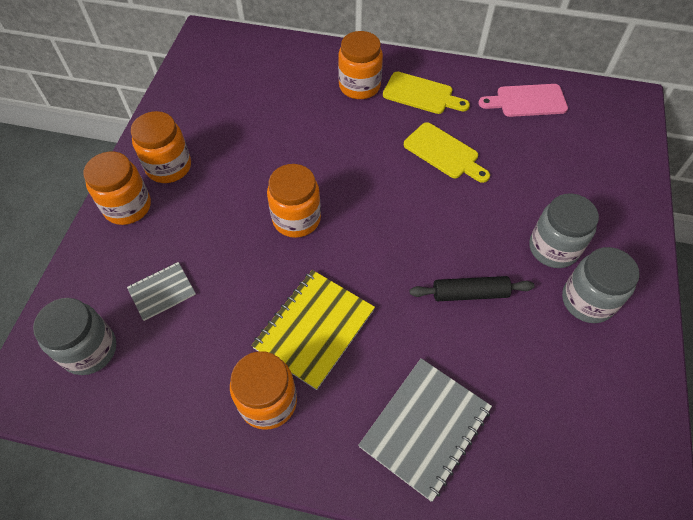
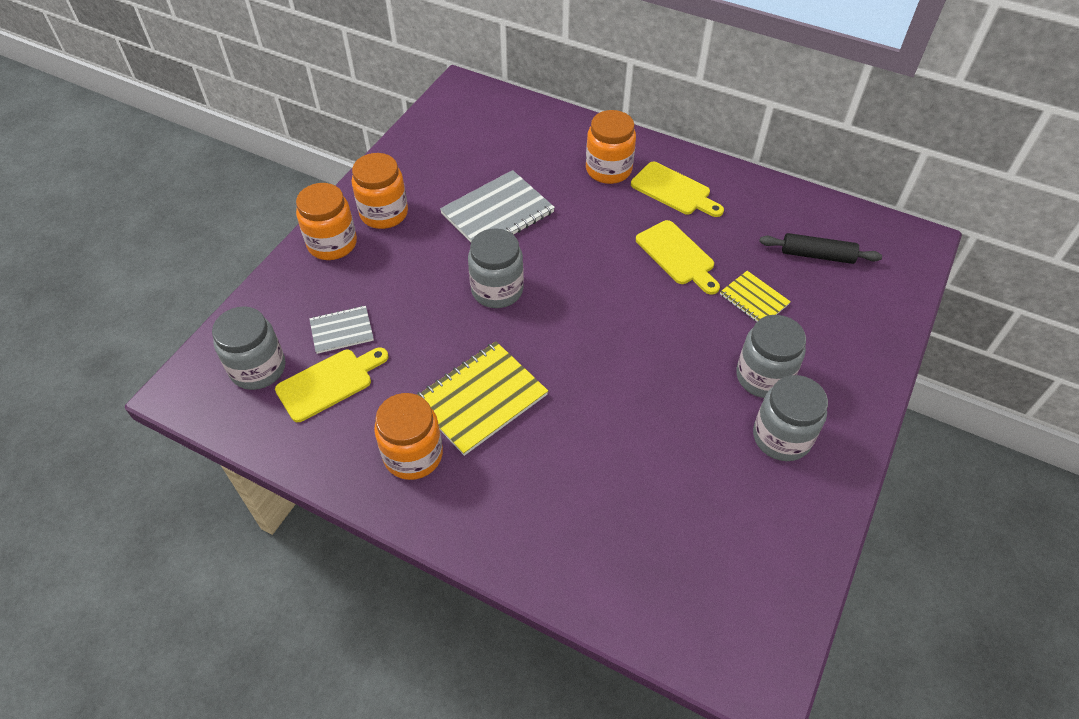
camera: 15 degrees right, 5 degrees down
(164, 348) = (329, 383): none -> yellow cutting board
(296, 219) = (497, 290): orange jar -> grey jar
(425, 427) = (562, 517): grey notebook -> grey notebook (497, 213)
(469, 293) = (654, 401): black rolling pin -> black rolling pin (817, 255)
(521, 179) = (754, 299): none -> yellow notebook
(527, 101) = (792, 219): pink cutting board -> none

